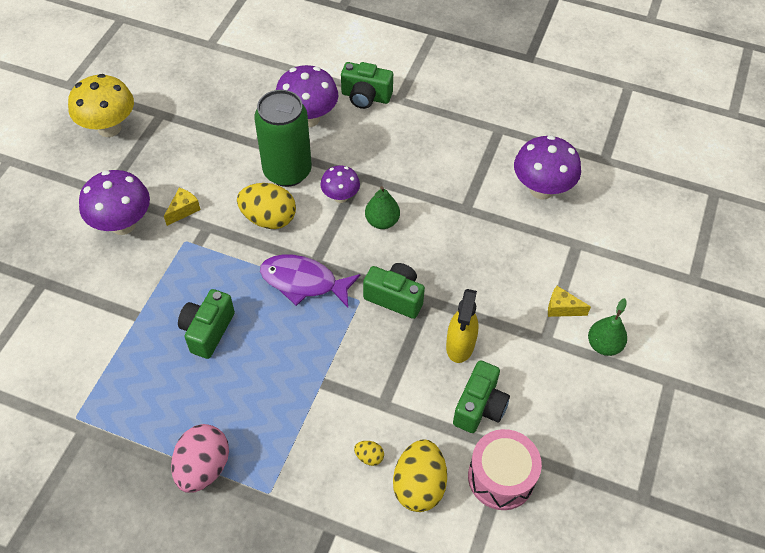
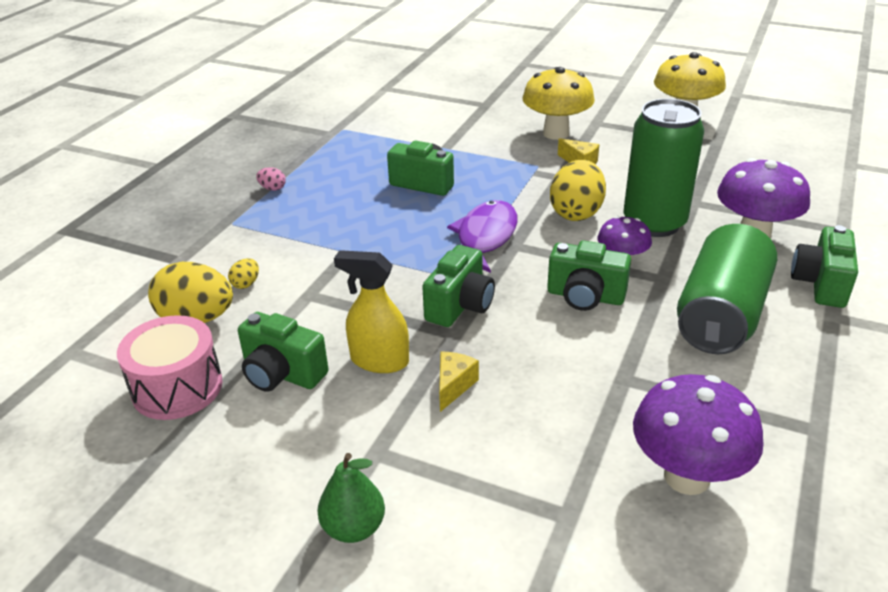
camera: 95 degrees right, 20 degrees down
(123, 224) = (556, 133): purple mushroom -> yellow mushroom
(203, 467) = (272, 188): pink egg -> pink egg, size x0.45
(382, 221) = (585, 296): green pear -> green camera
(399, 152) = (720, 314): none -> green can
(562, 308) = (431, 479): yellow cheese -> yellow cheese (453, 386)

